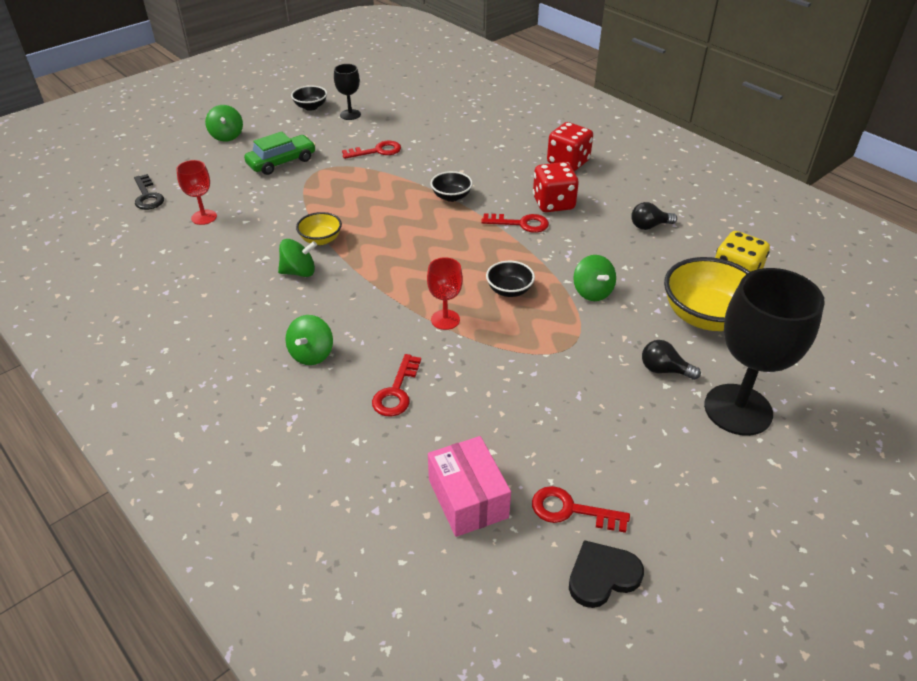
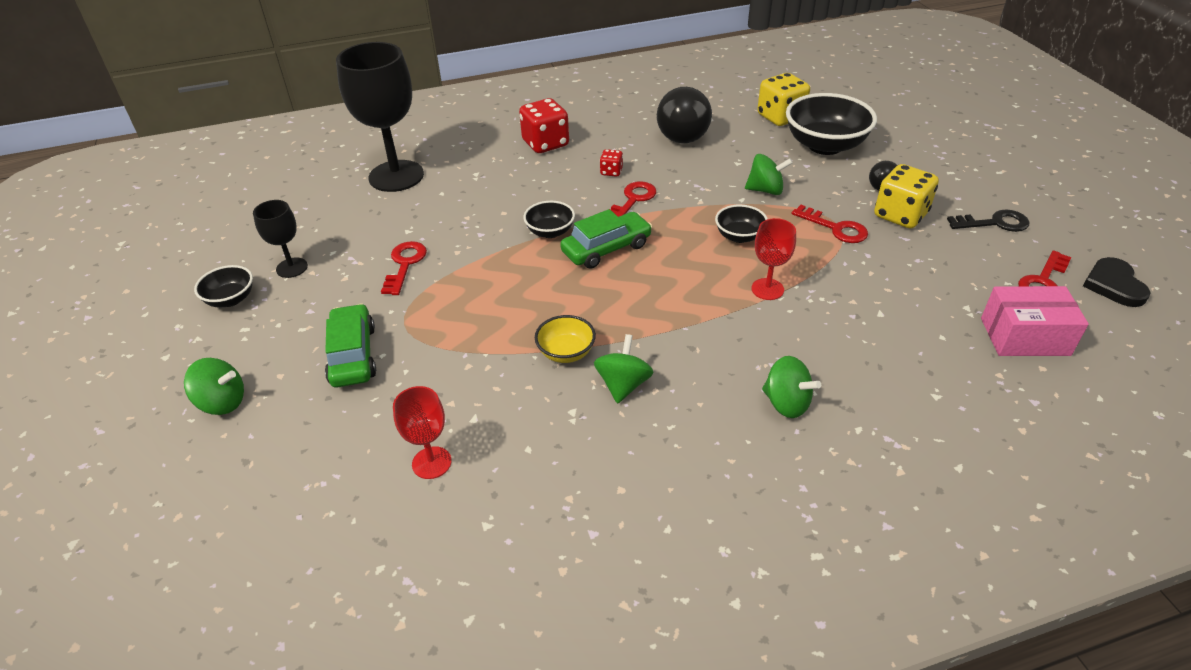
camera: 65 degrees left, 0 degrees up
(147, 196) = (317, 527): black key -> black key (994, 223)
(396, 392) = (869, 350): red key -> red key (835, 228)
(447, 227) = (606, 249): none -> green car
(553, 203) = (611, 172): red dice -> red dice, size x0.50
(617, 387) = (900, 215): none -> yellow dice
(649, 226) = (684, 132): black light bulb -> black light bulb, size x1.96
(706, 316) = (825, 145): yellow bowl -> black bowl
(738, 409) = (941, 167): black goblet -> black goblet (396, 176)

